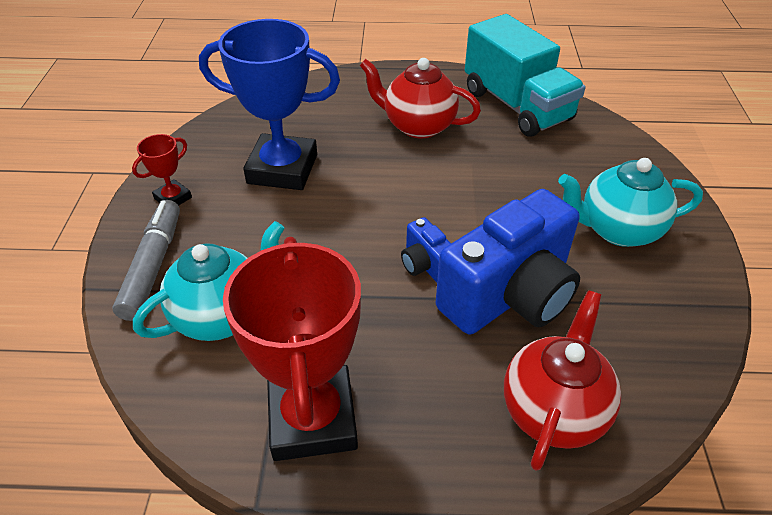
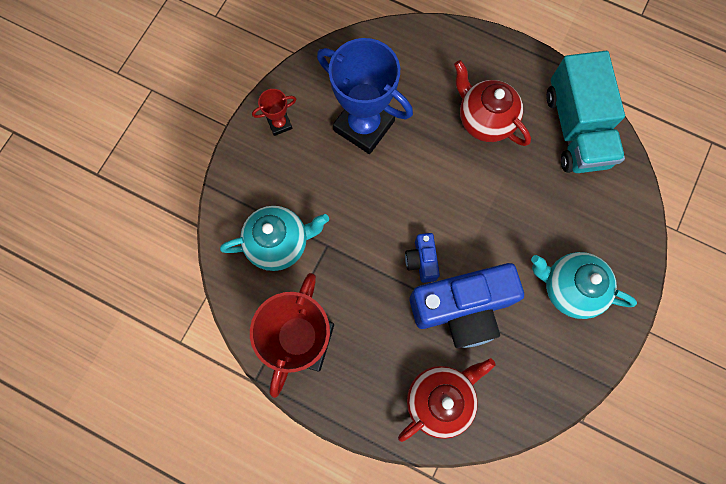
camera: 25 degrees right, 30 degrees up
(153, 266) = (250, 183): grey marker -> none

